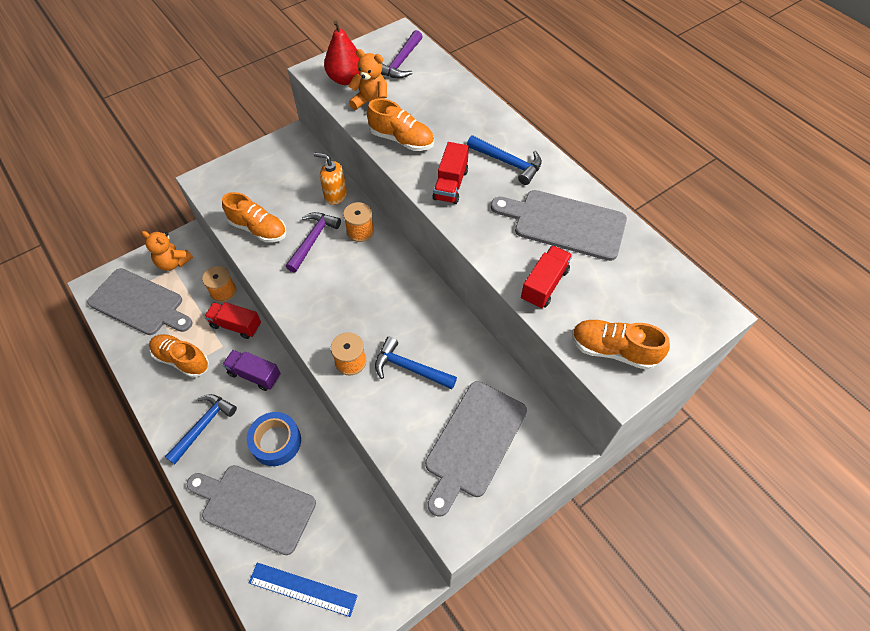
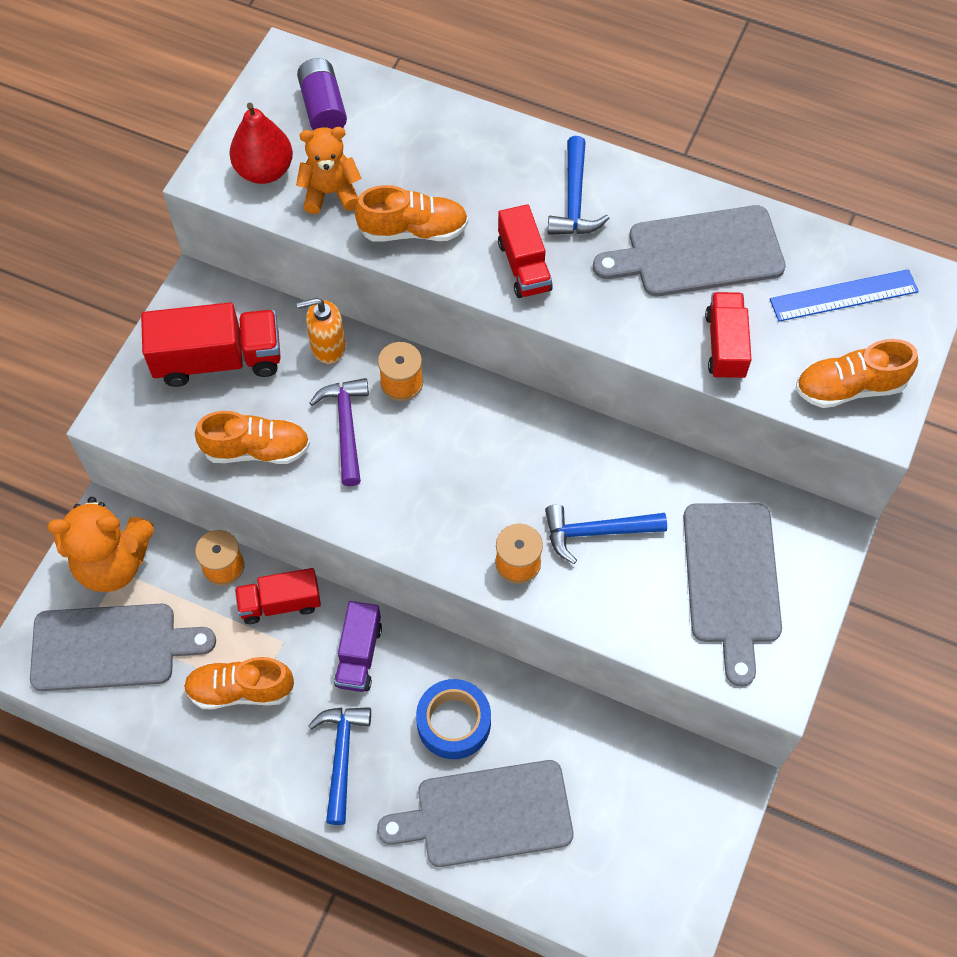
camera: 30 degrees left, 5 degrees up
(173, 262) = (113, 563): orange teddy bear -> orange teddy bear, size x1.56
(254, 375) = (359, 655): purple truck -> purple truck turned 75 degrees counterclockwise
(275, 176) = (218, 360): none -> red truck
(302, 589) = (615, 870): blue ruler -> blue ruler (844, 295)
(401, 62) = (323, 108): purple hammer -> purple battery
(508, 163) = (574, 199): blue hammer -> blue hammer turned 90 degrees clockwise

